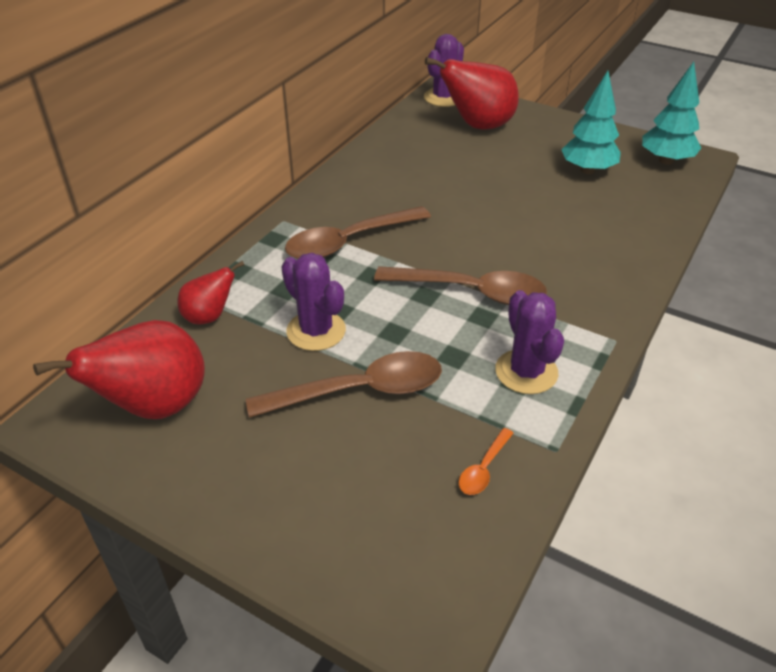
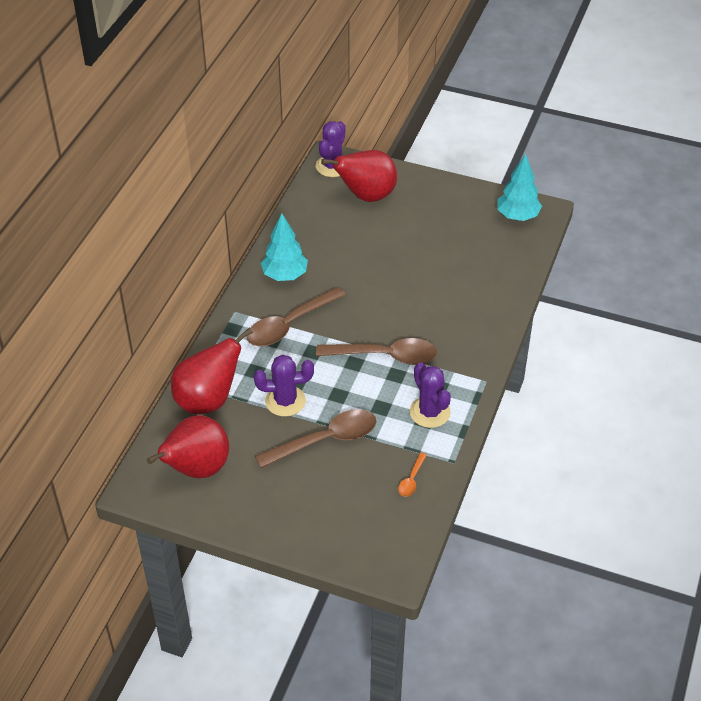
camera: 10 degrees left, 5 degrees up
(209, 316) = (208, 400): red pear -> red pear, size x1.84
(316, 331) = (285, 401): purple cactus -> purple cactus turned 45 degrees counterclockwise
(587, 170) = (458, 233): turquoise tree -> turquoise tree (284, 275)

